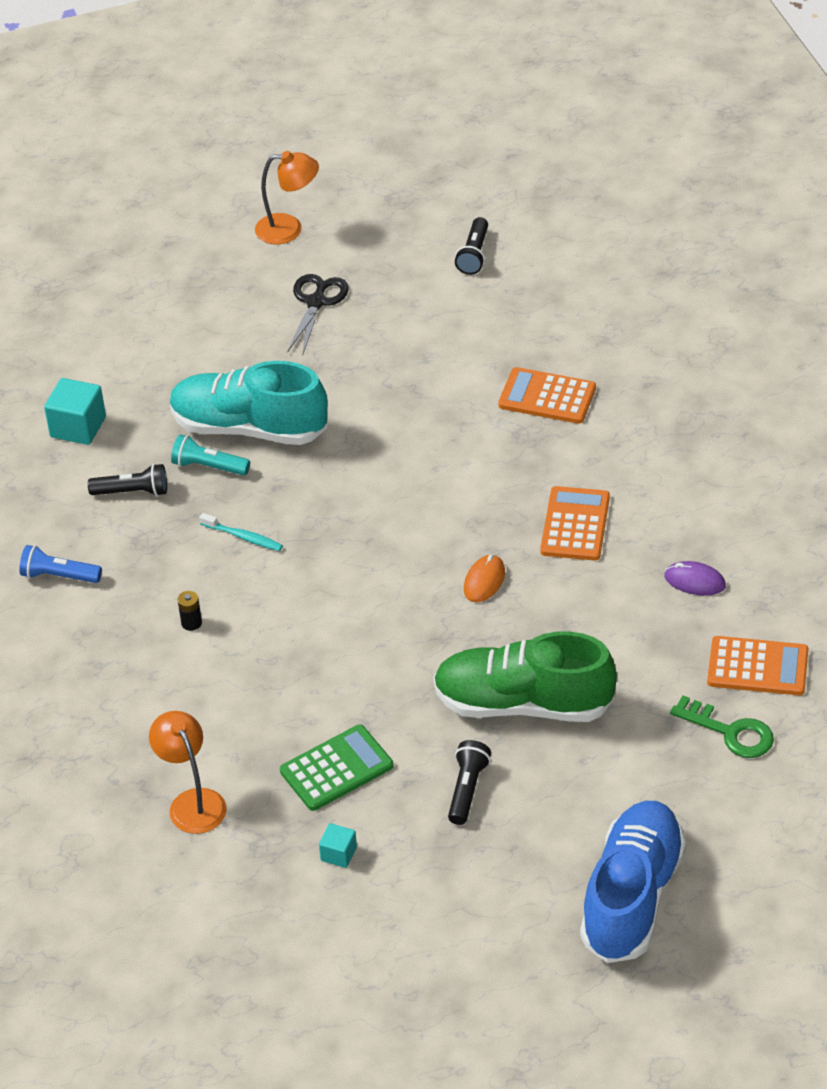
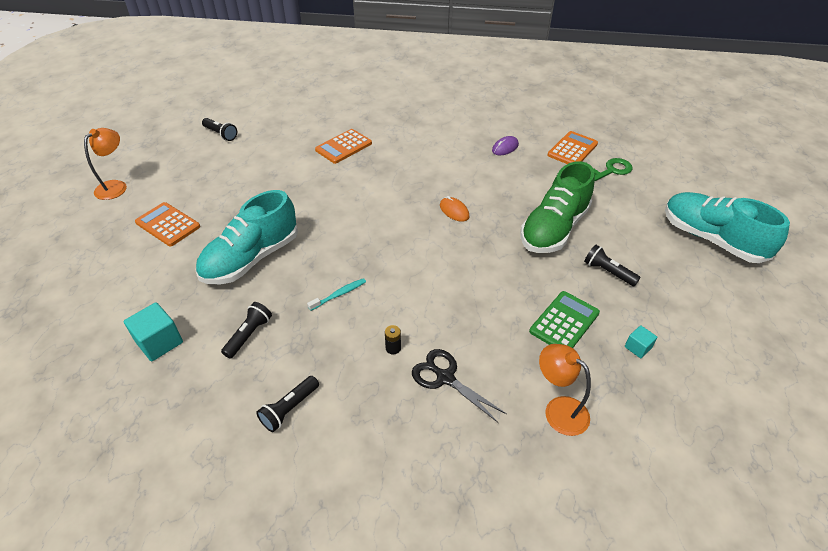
camera: 65 degrees left, 0 degrees up
(59, 576) = (289, 409): blue flashlight -> black flashlight
(192, 802) = (558, 409): orange lamp -> orange lamp turned 45 degrees clockwise
(208, 467) = (264, 289): turquoise flashlight -> none
(316, 302) = (185, 196): black scissors -> black scissors (445, 378)
(336, 769) = (564, 322): green calculator -> green calculator turned 45 degrees clockwise
(575, 524) = (439, 168): orange calculator -> orange calculator (168, 224)
(632, 897) = (711, 239): blue shoe -> turquoise shoe

